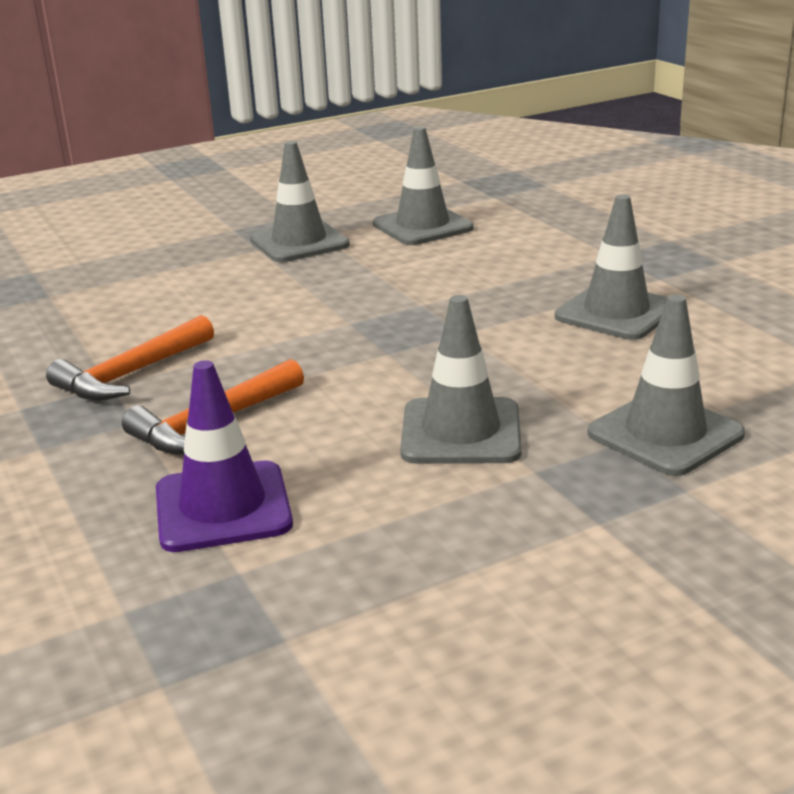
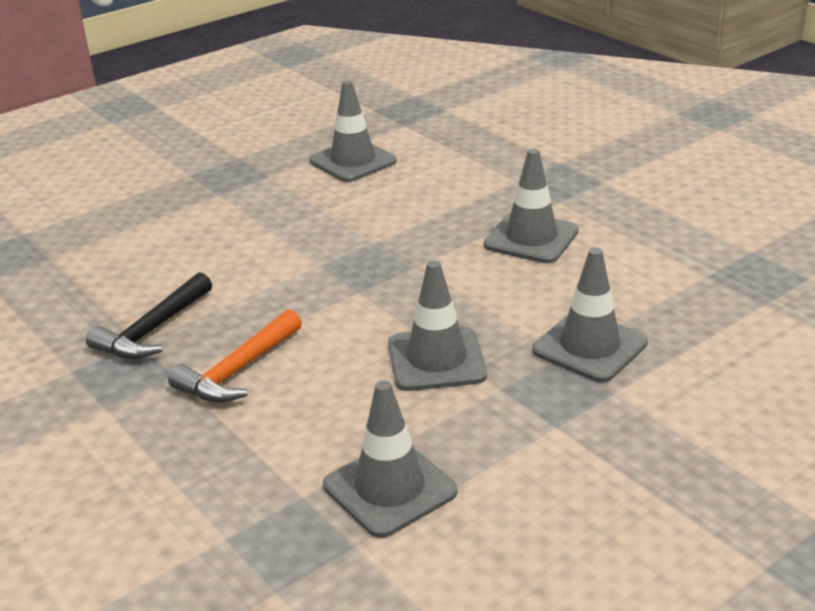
camera: 10 degrees left, 5 degrees up
(131, 374) = (152, 330): orange hammer -> black hammer
(223, 507) = (271, 444): purple traffic cone -> none
(299, 242) = (251, 185): grey traffic cone -> grey traffic cone (390, 488)

